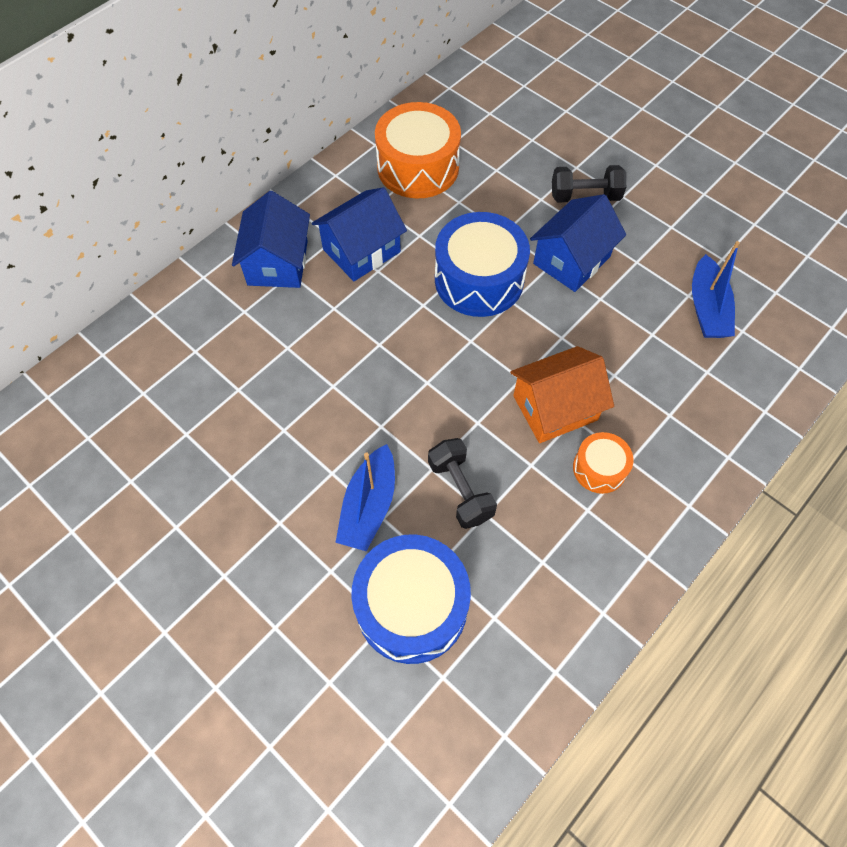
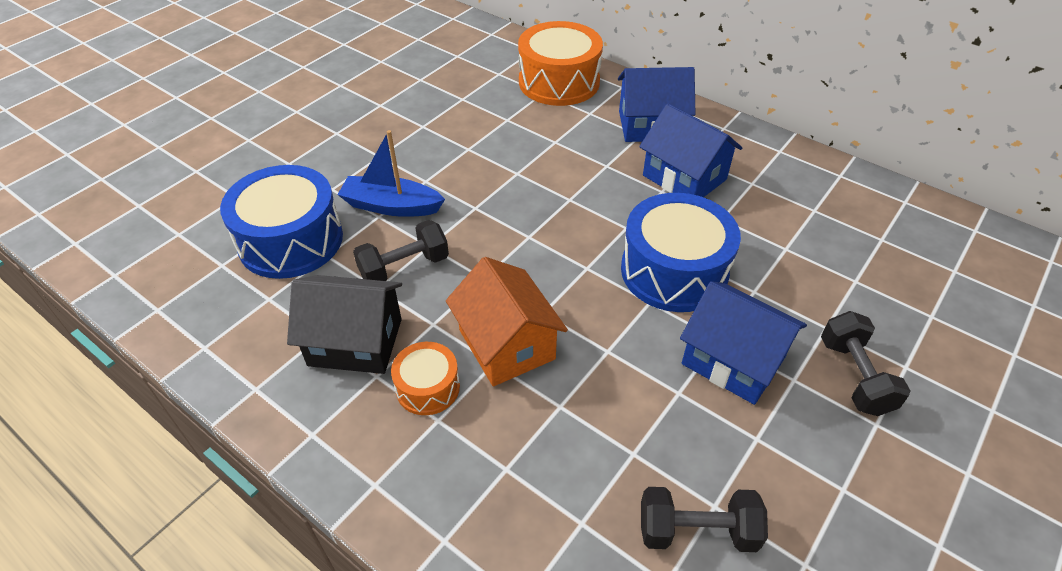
camera: 85 degrees right, 15 degrees down
(418, 167) = (823, 211): orange drum -> orange drum (559, 82)
(551, 529) = (355, 342): none -> black house
(707, 308) = (697, 531): blue boat -> black dumbbell

